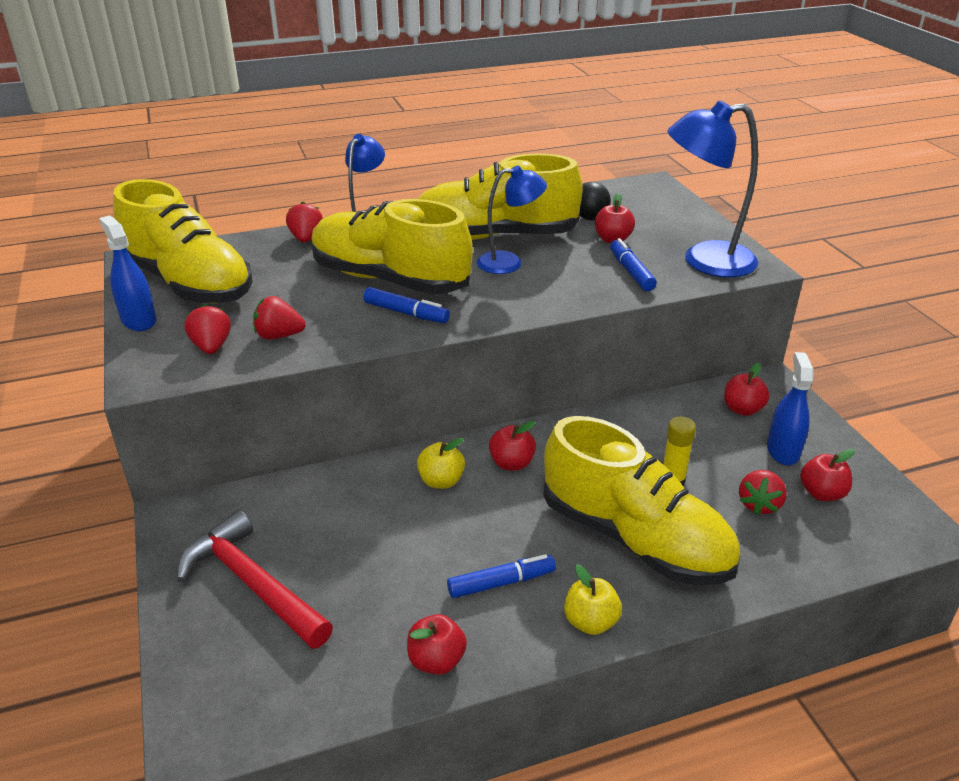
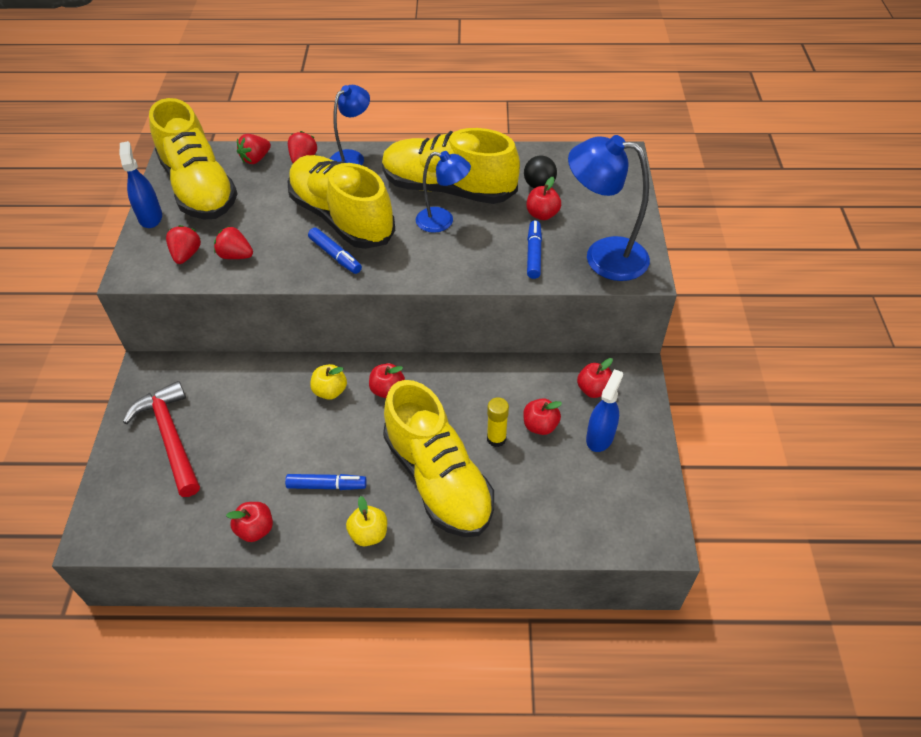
camera: 20 degrees right, 15 degrees up
(759, 504) = (548, 478): red strawberry -> red strawberry (255, 159)
(821, 493) = (604, 483): red apple -> red apple (540, 426)

